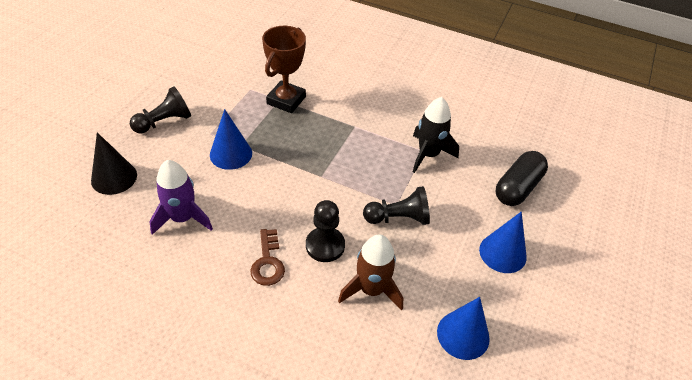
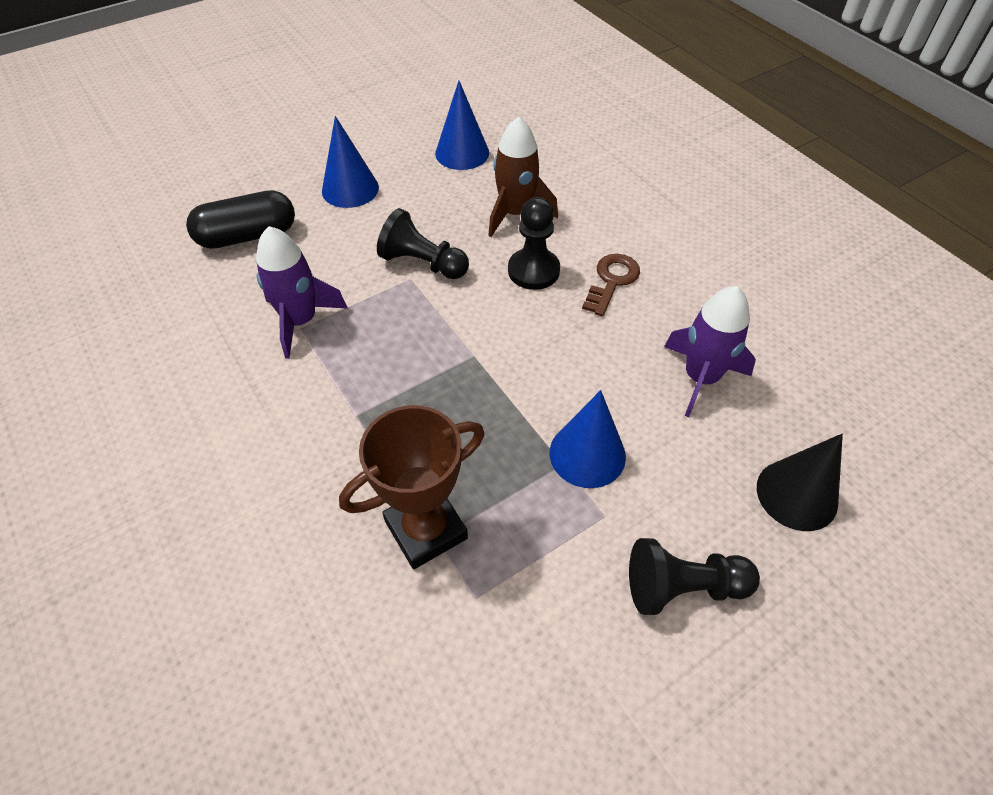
camera: 145 degrees left, 5 degrees up
(428, 154) = (300, 321): black rocket -> purple rocket

